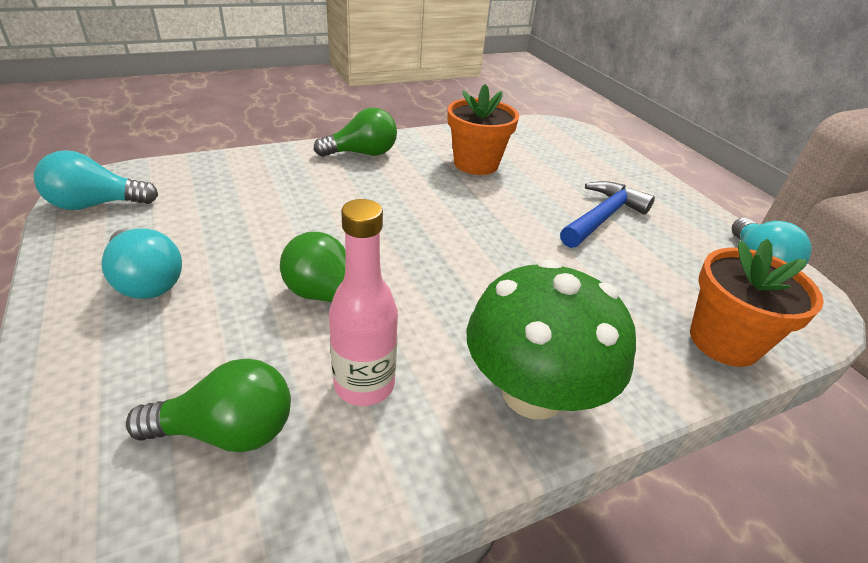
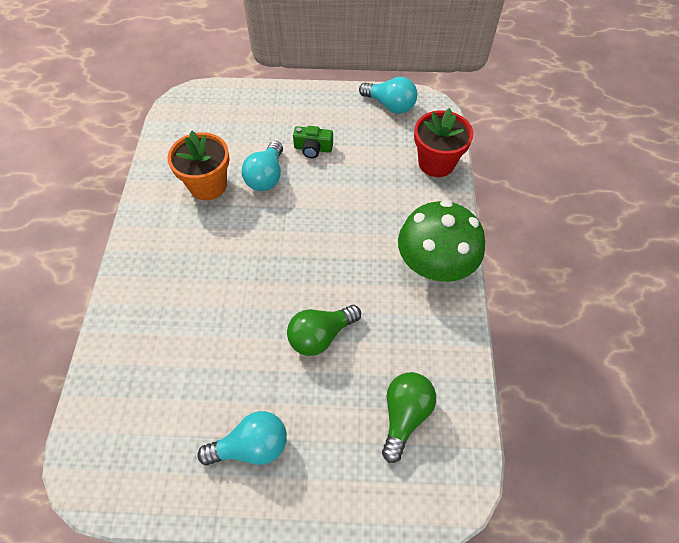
camera: 60 degrees left, 20 degrees up
(96, 205) = (121, 479): turquoise light bulb -> turquoise light bulb (266, 177)
(362, 153) = (147, 256): green light bulb -> none
(364, 385) = (399, 340): pink bottle -> none
(602, 217) = (313, 148): blue hammer -> green camera
(724, 341) = (436, 163): orange flower pot -> red flower pot

